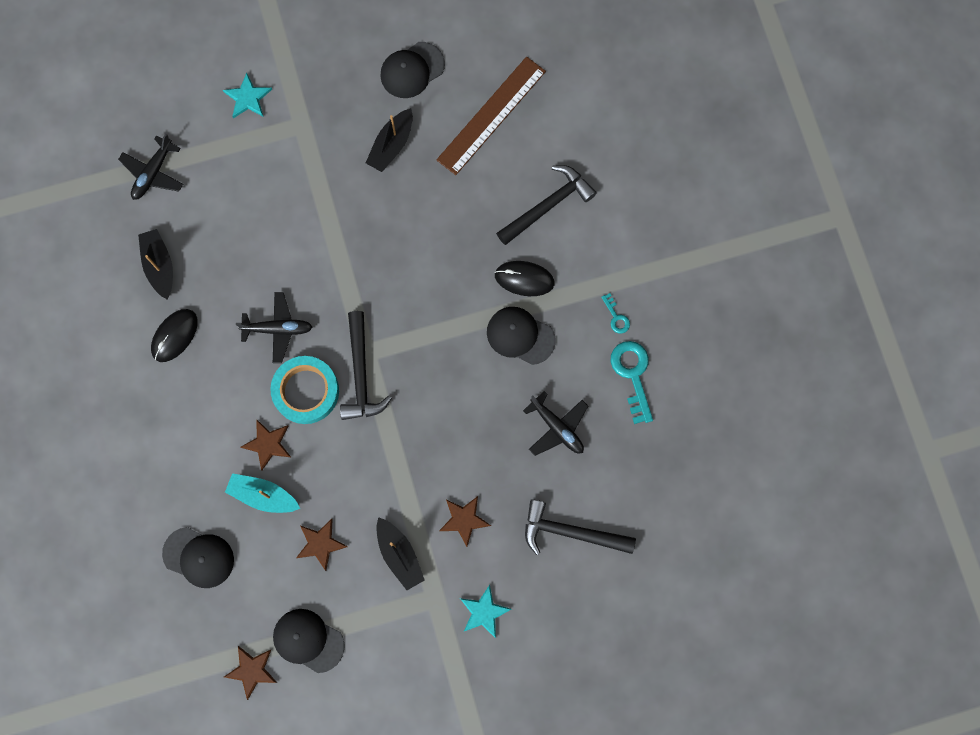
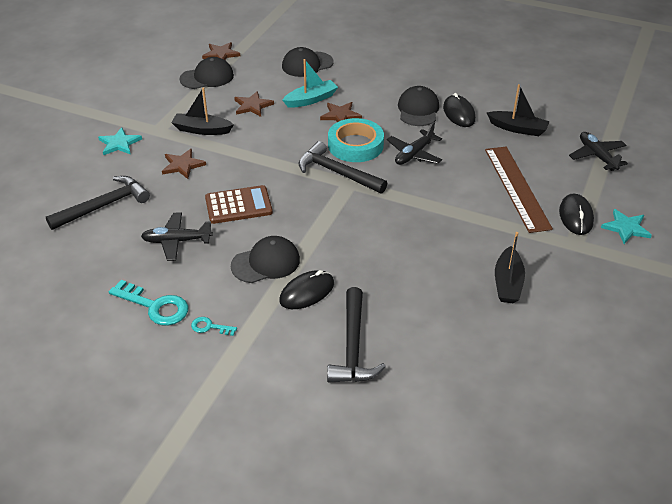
camera: 130 degrees right, 35 degrees down
(263, 143) = (576, 216): none -> black mouse
(391, 145) = (508, 283): black boat -> black boat turned 150 degrees counterclockwise
(412, 70) = (573, 336): black cap -> black cap (418, 110)
(474, 419) = (238, 205): none -> brown calculator
(491, 115) = (478, 362): brown ruler -> brown ruler (516, 188)

